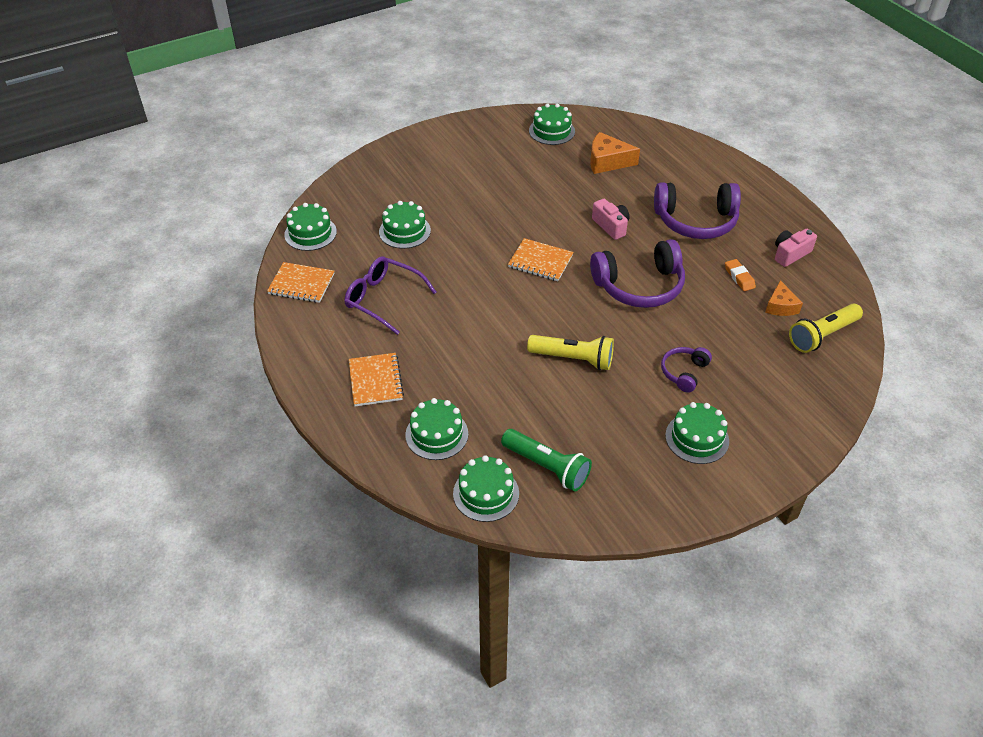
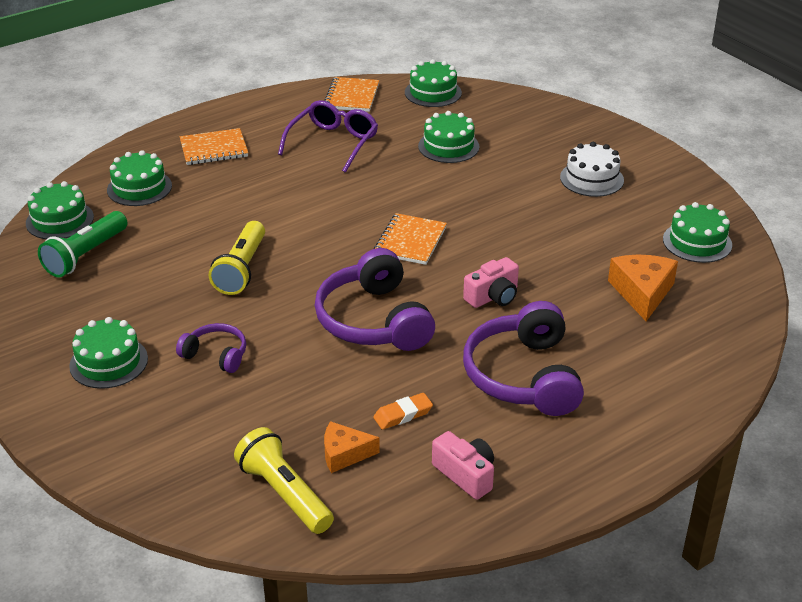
camera: 85 degrees right, 10 degrees down
(467, 164) = (591, 179): none -> white cake

